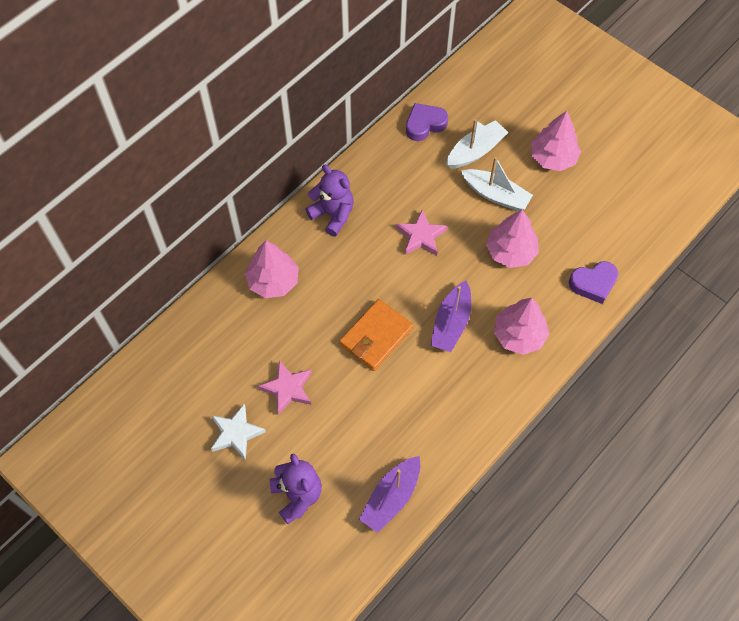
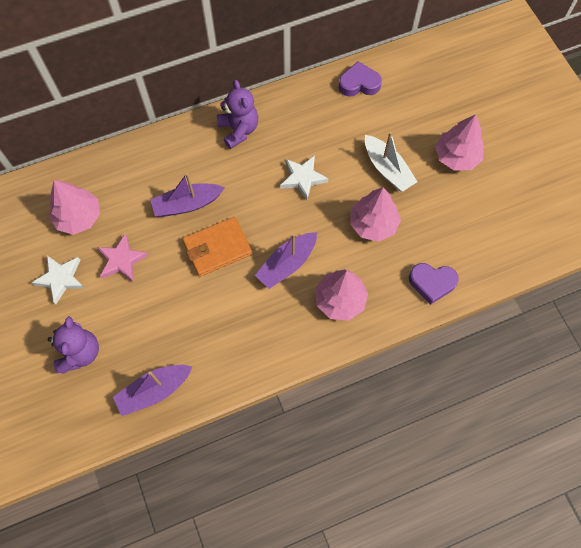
camera: 25 degrees right, 5 degrees up
(273, 281) = (160, 165): pink tree -> pink tree (78, 217)
(322, 307) = (187, 204): none -> purple boat
(421, 236) = (303, 178): pink star -> white star
(475, 151) = (390, 124): white boat -> none

